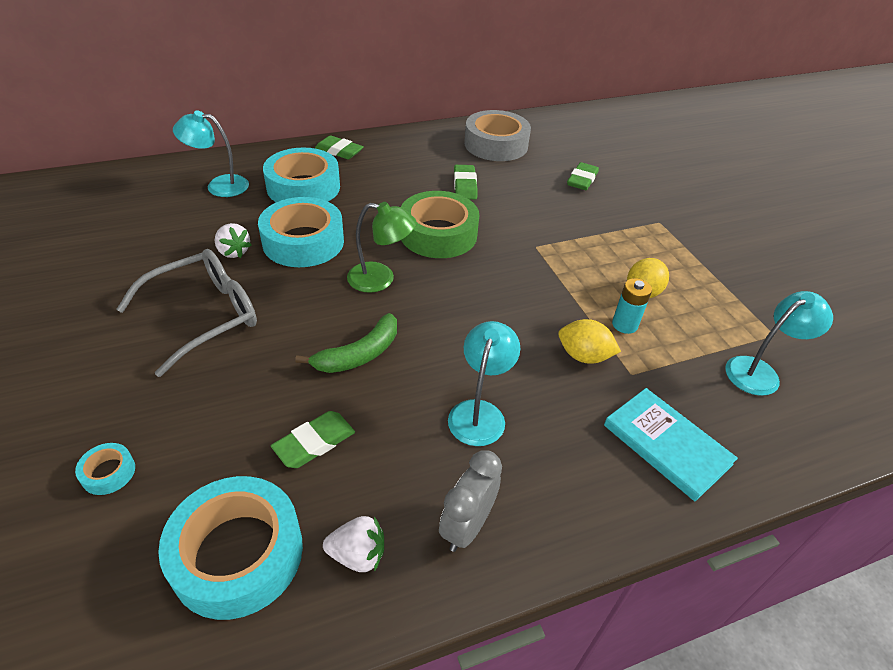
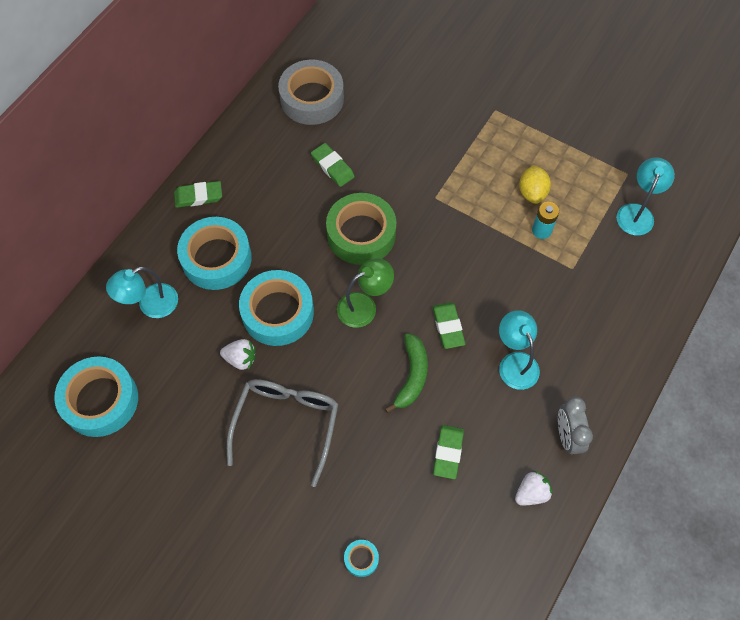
camera: 35 degrees left, 20 degrees up
(238, 554) = (476, 540): turquoise tape -> turquoise tape (100, 400)
(582, 180) = (409, 98): green eraser -> green eraser (448, 327)
(583, 356) = (537, 275): yellow lemon -> none
(666, 444) = (623, 307): turquoise book -> none

